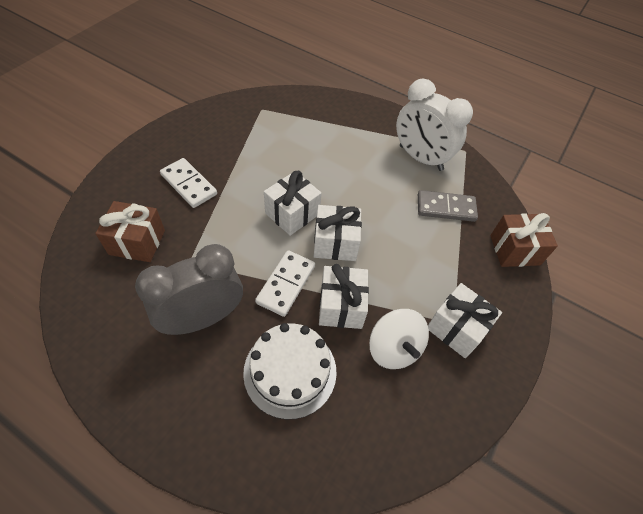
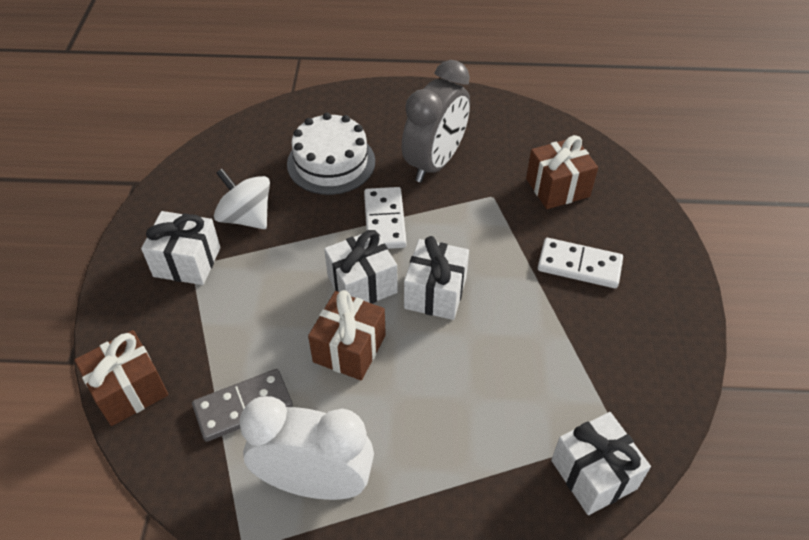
camera: 155 degrees right, 5 degrees down
(341, 306) = (317, 227): white gift -> white gift (593, 474)
(368, 208) = (349, 348): none -> brown gift

